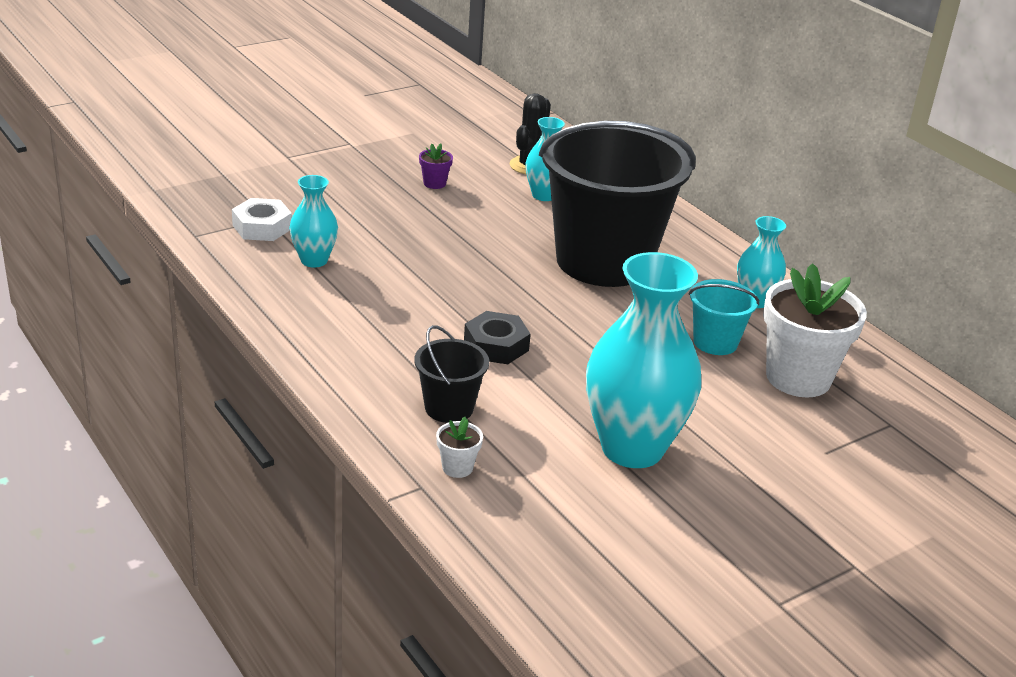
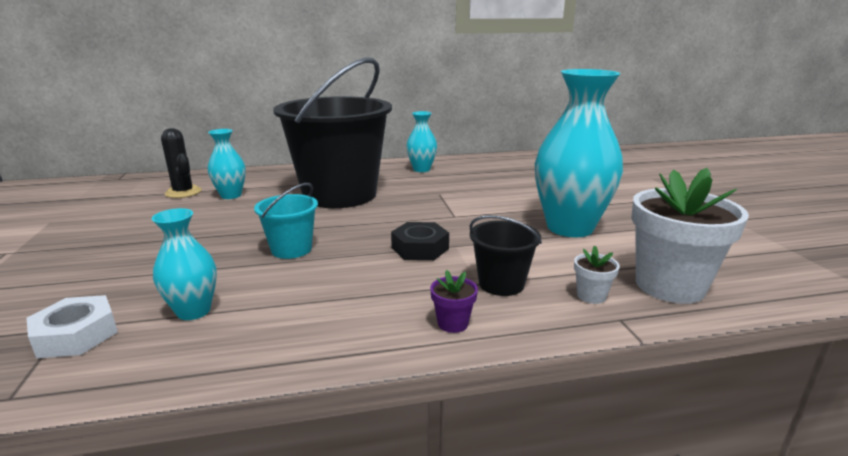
camera: 65 degrees left, 10 degrees down
(434, 183) = (149, 228): purple flower pot -> purple flower pot (453, 323)
(715, 342) = (458, 185): turquoise bucket -> turquoise bucket (291, 249)
(798, 378) = (505, 175): white flower pot -> white flower pot (669, 286)

